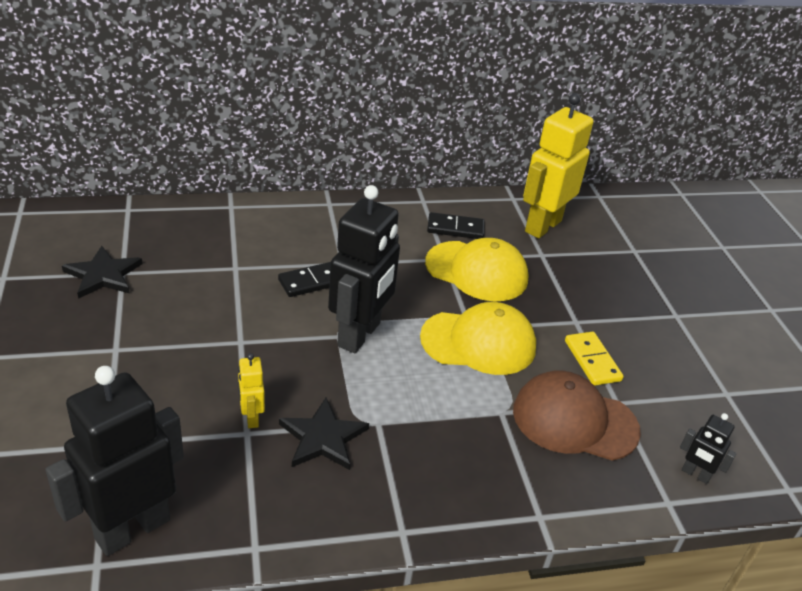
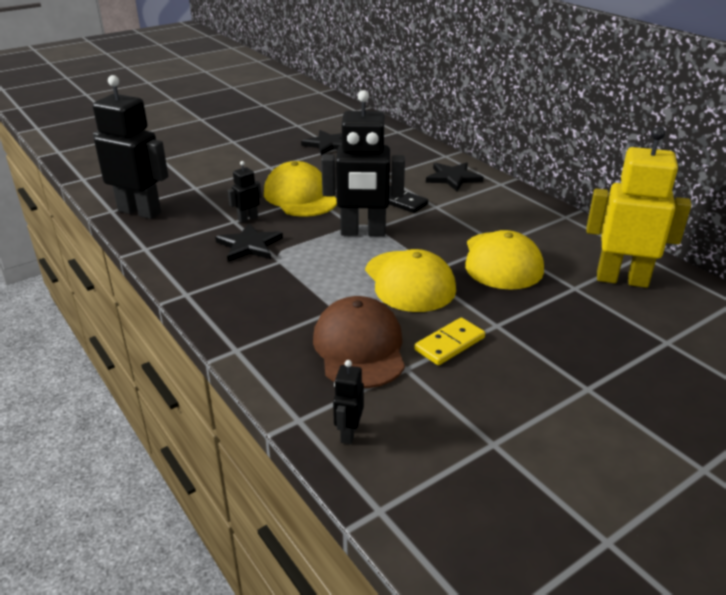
camera: 70 degrees right, 5 degrees down
(231, 351) = (300, 196): none -> yellow cap
(251, 418) = (248, 219): yellow robot -> black robot
(290, 225) = (453, 178): none -> black star
(455, 228) = (548, 238): black domino -> none

